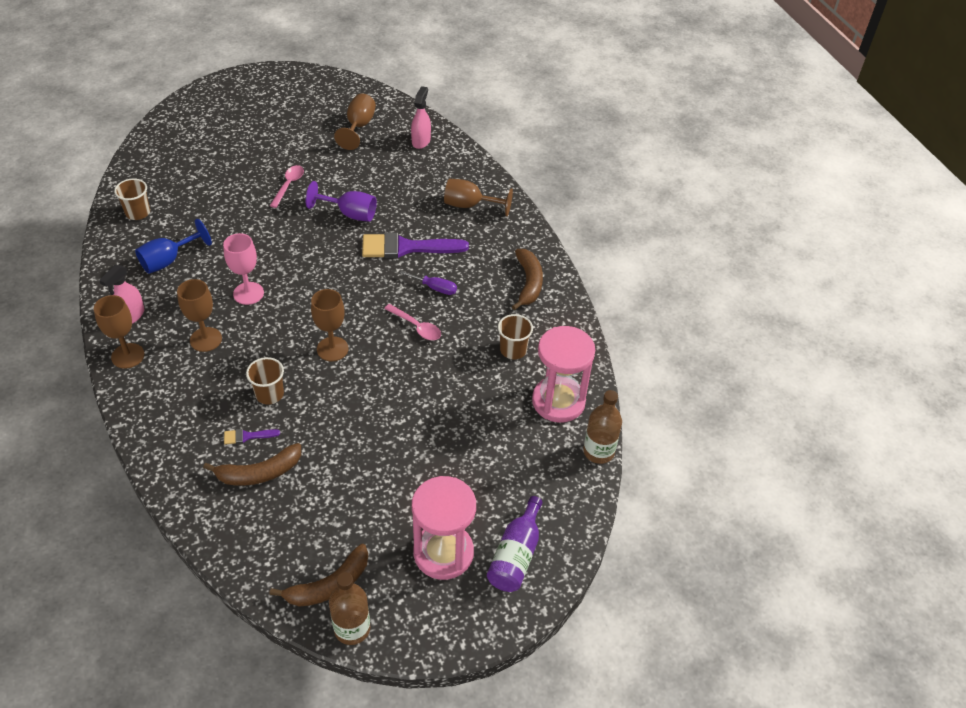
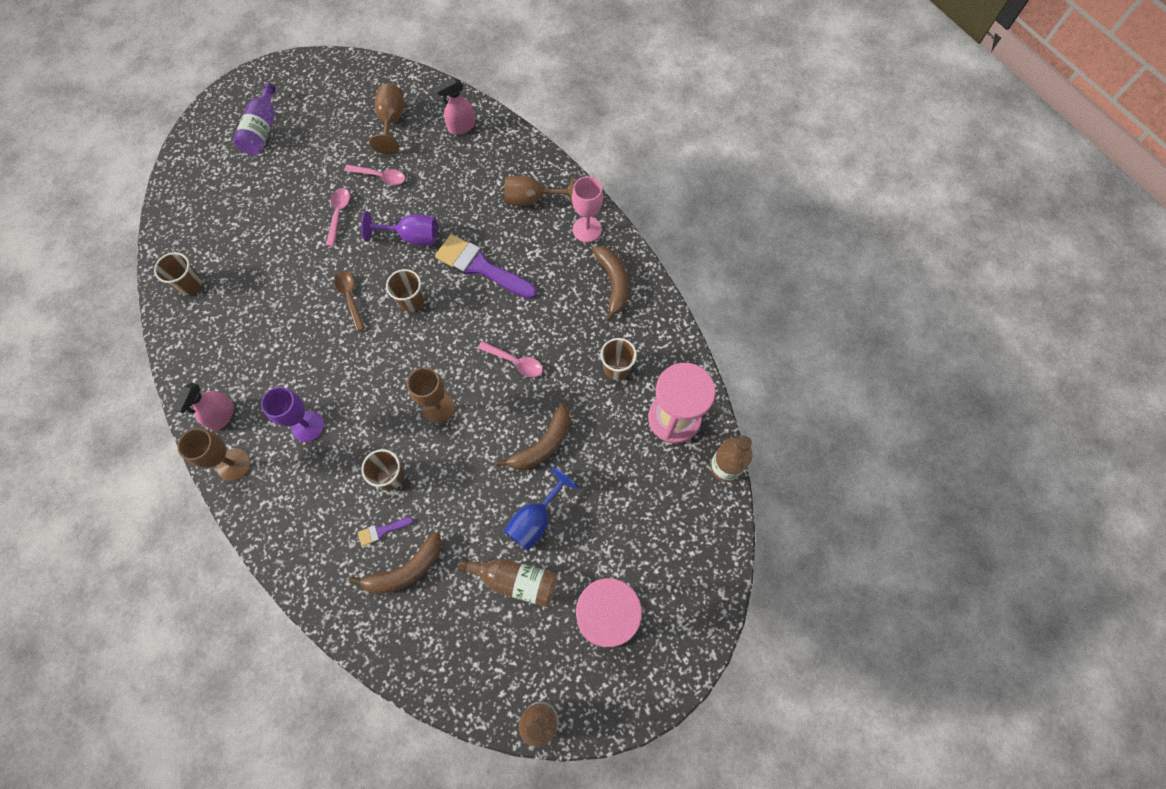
camera: 10 degrees left, 20 degrees up
(168, 260) = (240, 337): blue goblet -> blue goblet (535, 520)
(206, 339) = (307, 426): brown goblet -> purple goblet
(248, 293) = (335, 360): pink goblet -> pink goblet (587, 229)
(278, 249) = (350, 298): none -> brown spoon
(329, 585) = (507, 678): brown banana -> brown banana (543, 444)
(333, 261) = (411, 300): none -> brown cup
(335, 164) = (380, 177): none -> pink spoon
(362, 504) = (515, 580): none -> brown bottle
(406, 247) = (480, 267): purple brush -> purple brush turned 45 degrees clockwise
(421, 141) = (461, 127): pink spray bottle -> pink spray bottle turned 120 degrees counterclockwise
(435, 288) = (522, 310): purple screwdriver -> none
(516, 555) = (673, 602): purple bottle -> purple bottle (262, 130)

